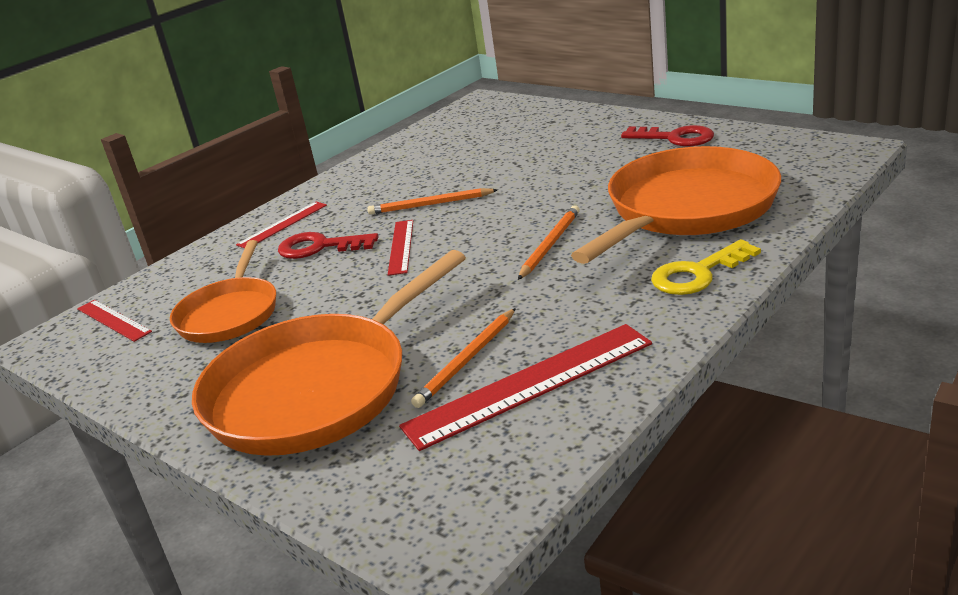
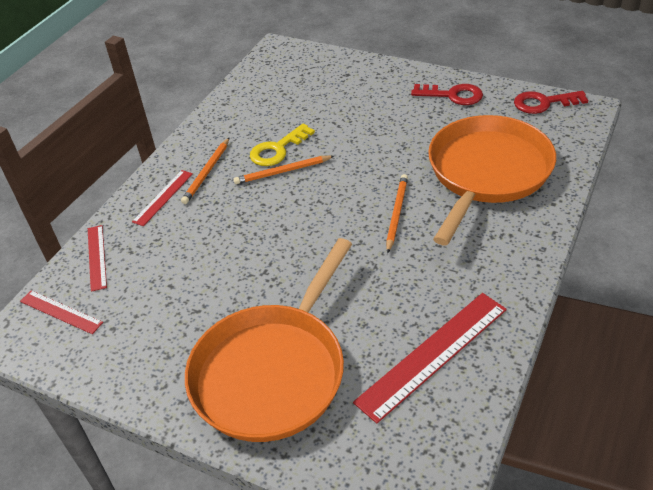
camera: 15 degrees left, 15 degrees up
(230, 314) = (163, 299): orange pan -> none
(320, 247) = (208, 222): red key -> red key (544, 103)
(401, 246) = (277, 219): red ruler -> red ruler (97, 257)
(467, 360) = (378, 334): orange pencil -> orange pencil (207, 172)
(698, 274) = (516, 239): yellow key -> yellow key (277, 149)

